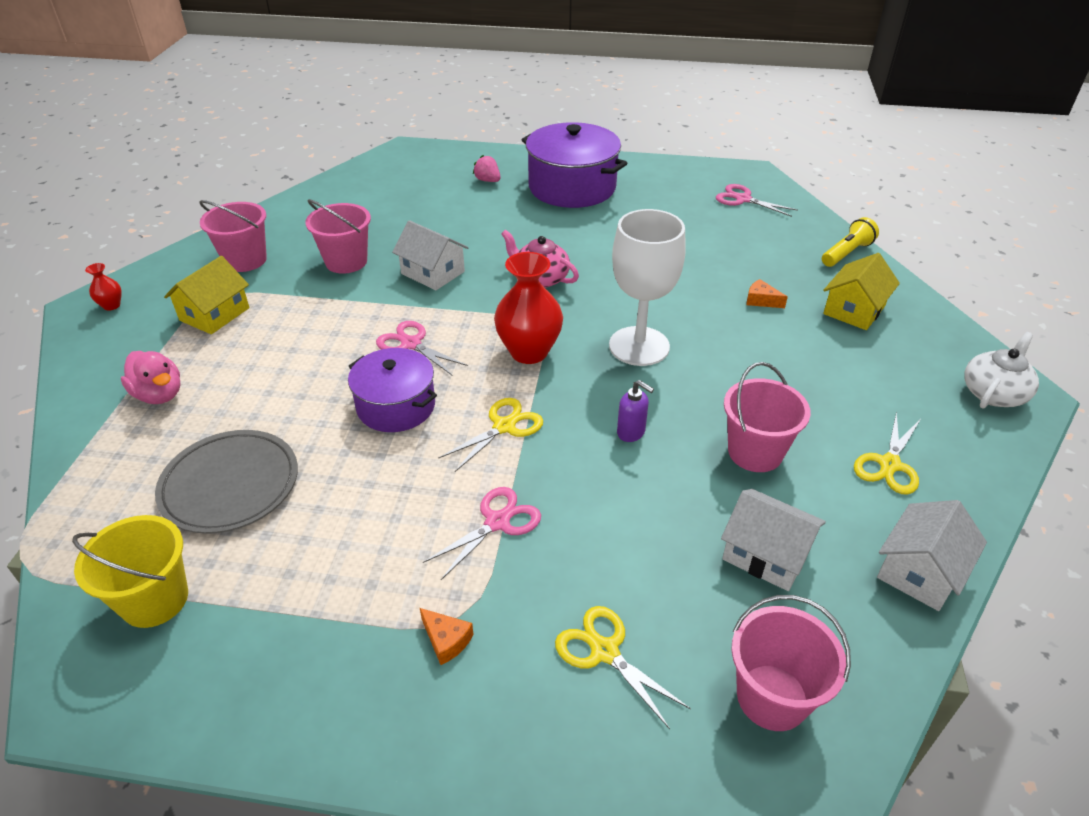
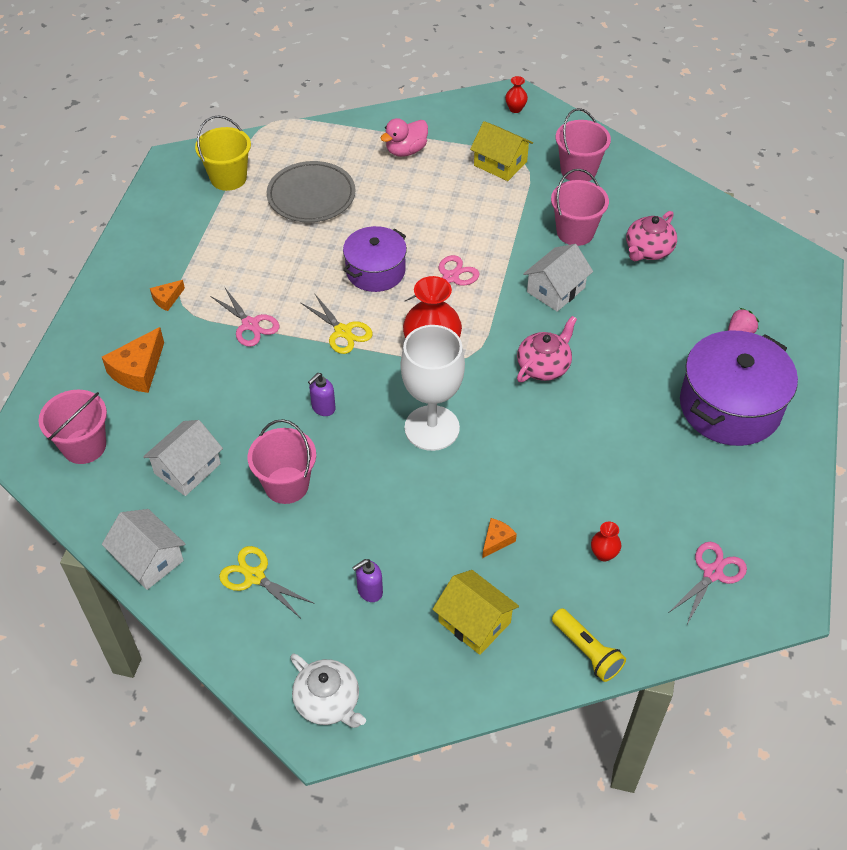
camera: 95 degrees right, 10 degrees up
(379, 221) = (648, 250): none -> pink teapot
(604, 651) = (138, 370): yellow scissors -> orange cheese
(748, 246) = (603, 554): none -> red vase
(858, 375) = (369, 591): none -> purple soap dispenser

